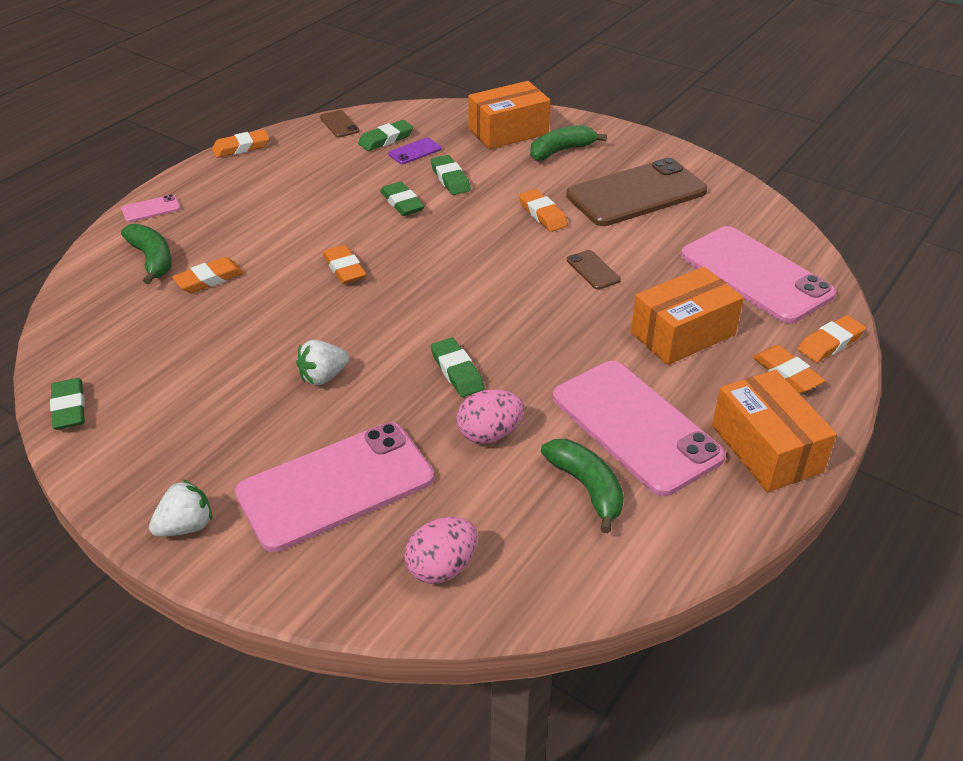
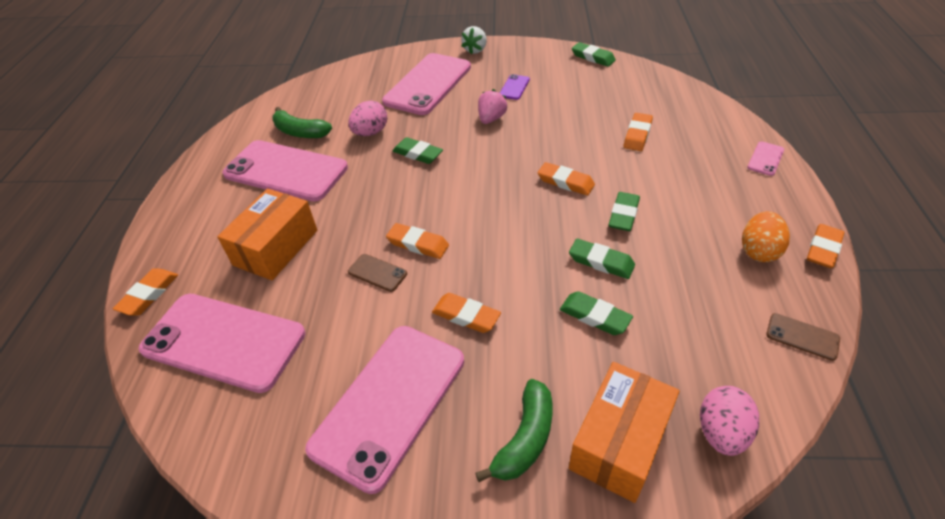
camera: 150 degrees right, 5 degrees up
(152, 259) = (693, 129): green banana -> none
(283, 163) = (758, 251): none -> orange egg
(323, 377) = (491, 119): white strawberry -> pink strawberry
(386, 139) = (725, 340): green eraser -> green eraser (623, 214)
(415, 151) = (674, 338): purple phone -> purple phone (514, 87)
(442, 567) = (351, 80): pink egg -> pink egg (721, 432)
(636, 193) = (389, 403): brown phone -> pink phone
(766, 448) = (197, 193): orange box -> none
(786, 373) = (186, 250): orange eraser -> orange eraser (418, 244)

